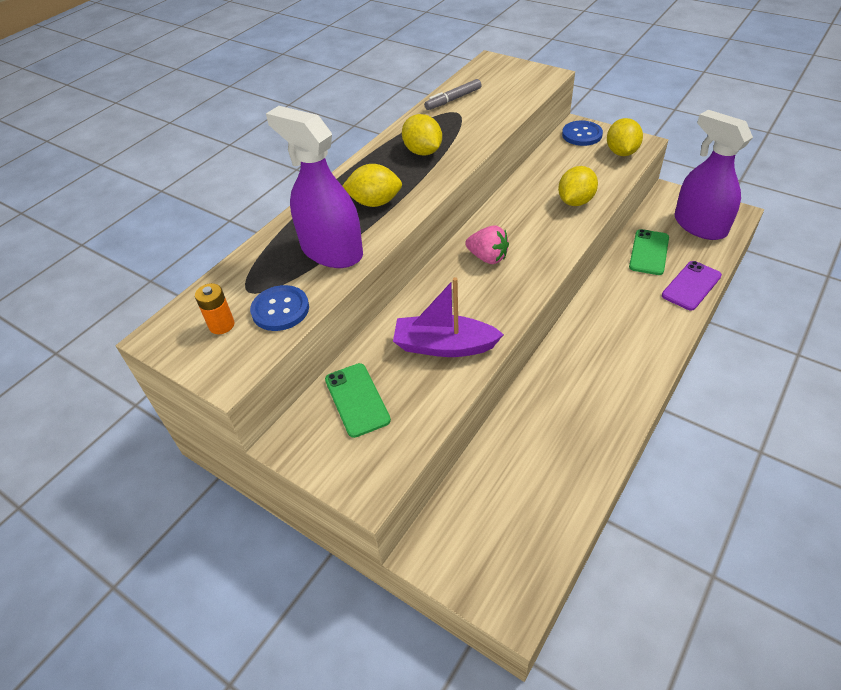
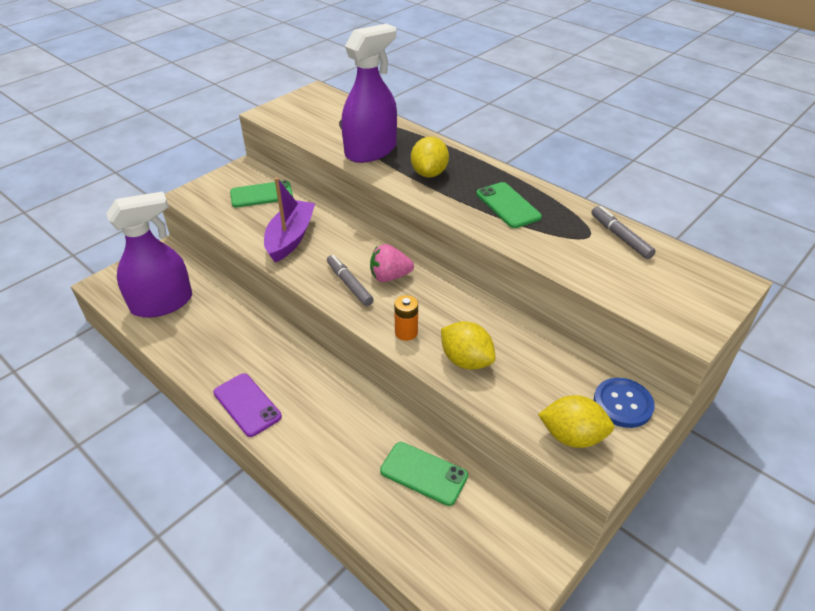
camera: 95 degrees right, 5 degrees down
(221, 325) = (313, 110): orange battery -> orange battery (406, 332)
(280, 309) = (316, 130): blue button -> none
(423, 152) = (508, 205): yellow lemon -> green phone
(487, 257) = (390, 277): pink strawberry -> pink strawberry turned 45 degrees clockwise
(508, 282) = (349, 284): none -> grey marker
(691, 286) = (351, 497): purple phone -> purple phone (247, 404)
(699, 225) = (467, 556): purple spray bottle -> purple spray bottle (162, 303)

